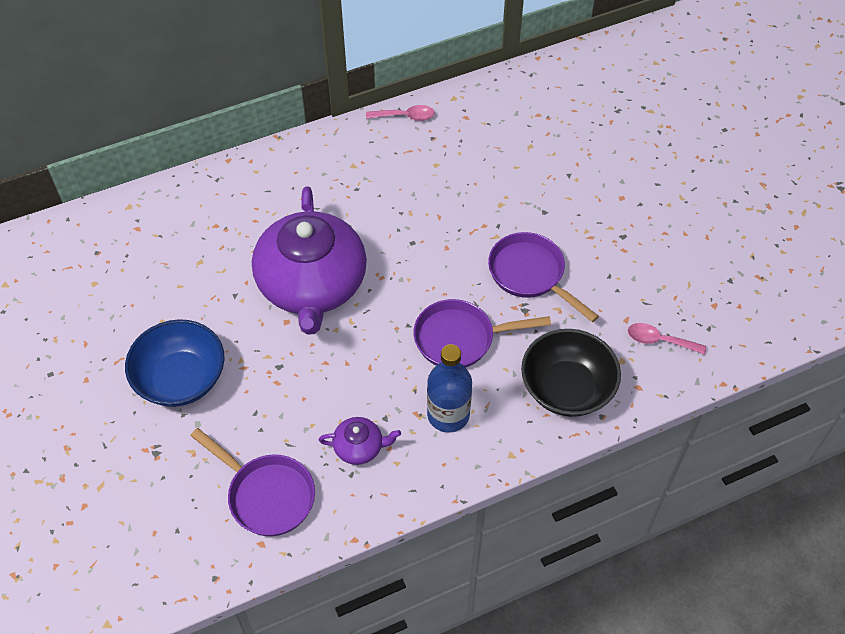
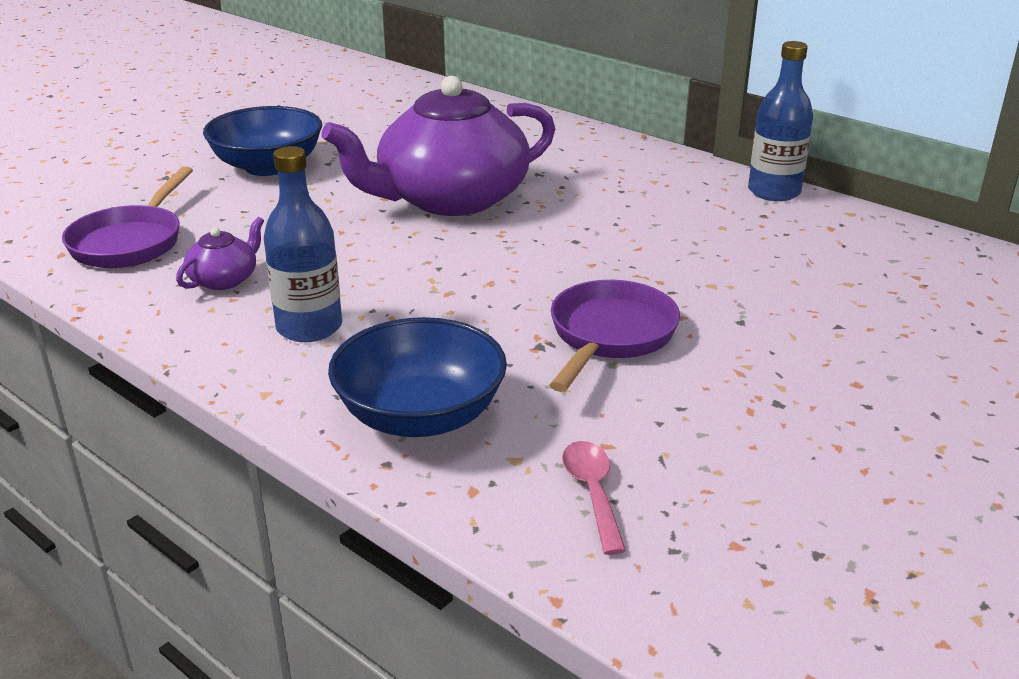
camera: 65 degrees right, 25 degrees down
(359, 447) = (224, 279): purple teapot -> purple teapot turned 120 degrees counterclockwise
(405, 116) = (774, 192): pink spoon -> blue bottle
(460, 338) = (446, 308): purple pan -> none
(567, 388) = (420, 416): black bowl -> blue bowl

